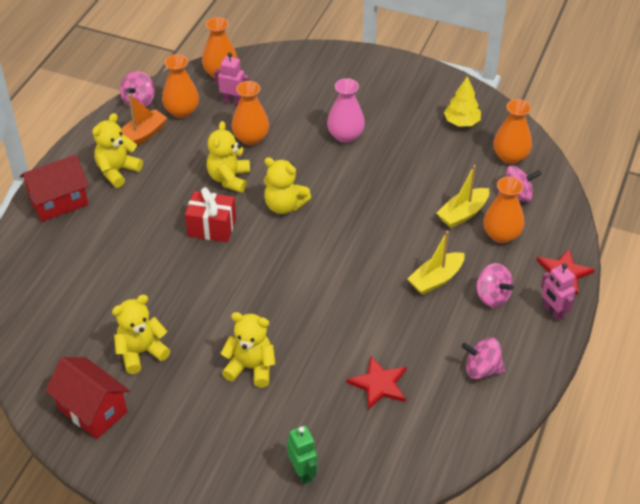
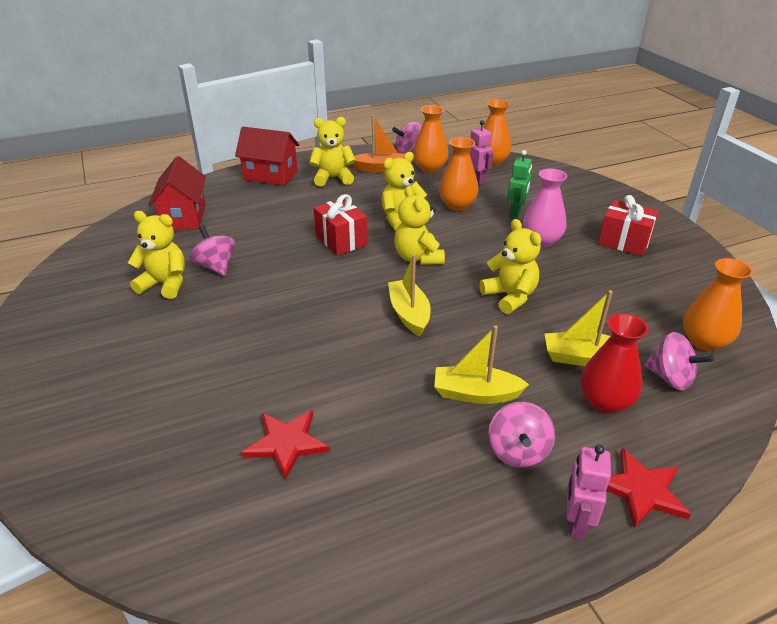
camera: 45 degrees right, 10 degrees down
(92, 410) = (76, 297): red house -> red house (184, 217)
(251, 368) = (213, 348): yellow teddy bear -> yellow teddy bear (510, 297)
(302, 472) = (108, 463): green robot -> green robot (515, 213)
(336, 254) = (409, 314): none -> yellow boat
(396, 102) = (624, 242): none -> red gift
(461, 122) = (678, 287): yellow tree -> none
(482, 369) = (406, 515): pink spinning top -> pink spinning top (216, 266)
(501, 235) = (605, 402): orange vase -> red vase

